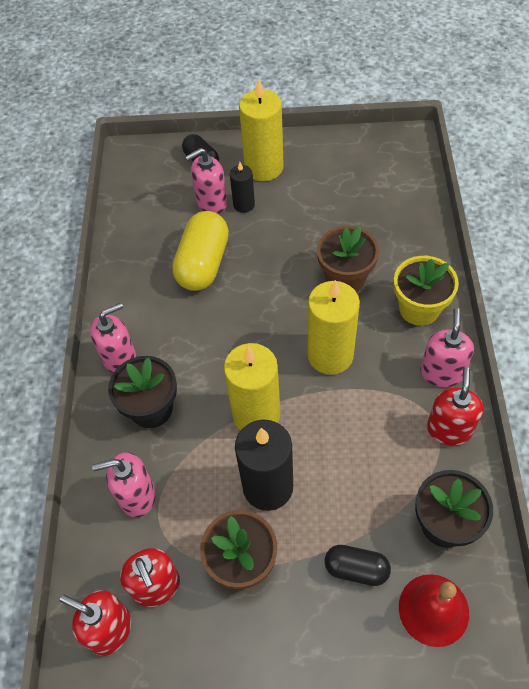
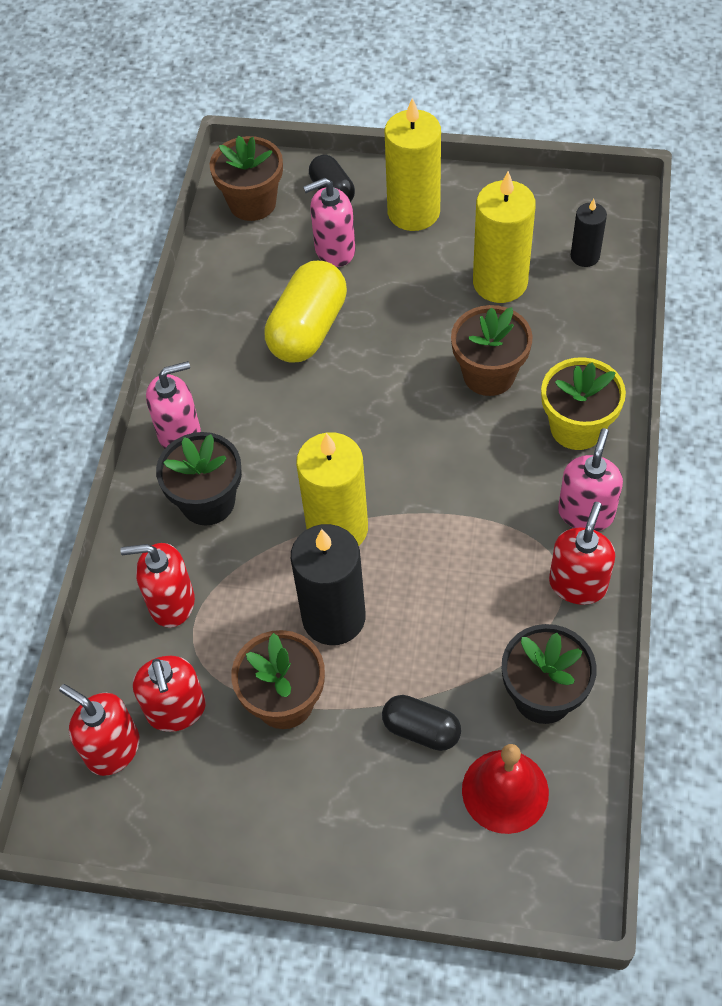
camera: 10 degrees right, 0 degrees up
(137, 496) = (171, 603): pink soap dispenser -> red soap dispenser
(144, 176) = (252, 203): none -> brown flower pot
(244, 205) = (376, 259): black candle -> black candle (585, 256)
(330, 355) = (447, 470): yellow candle -> yellow candle (500, 282)

